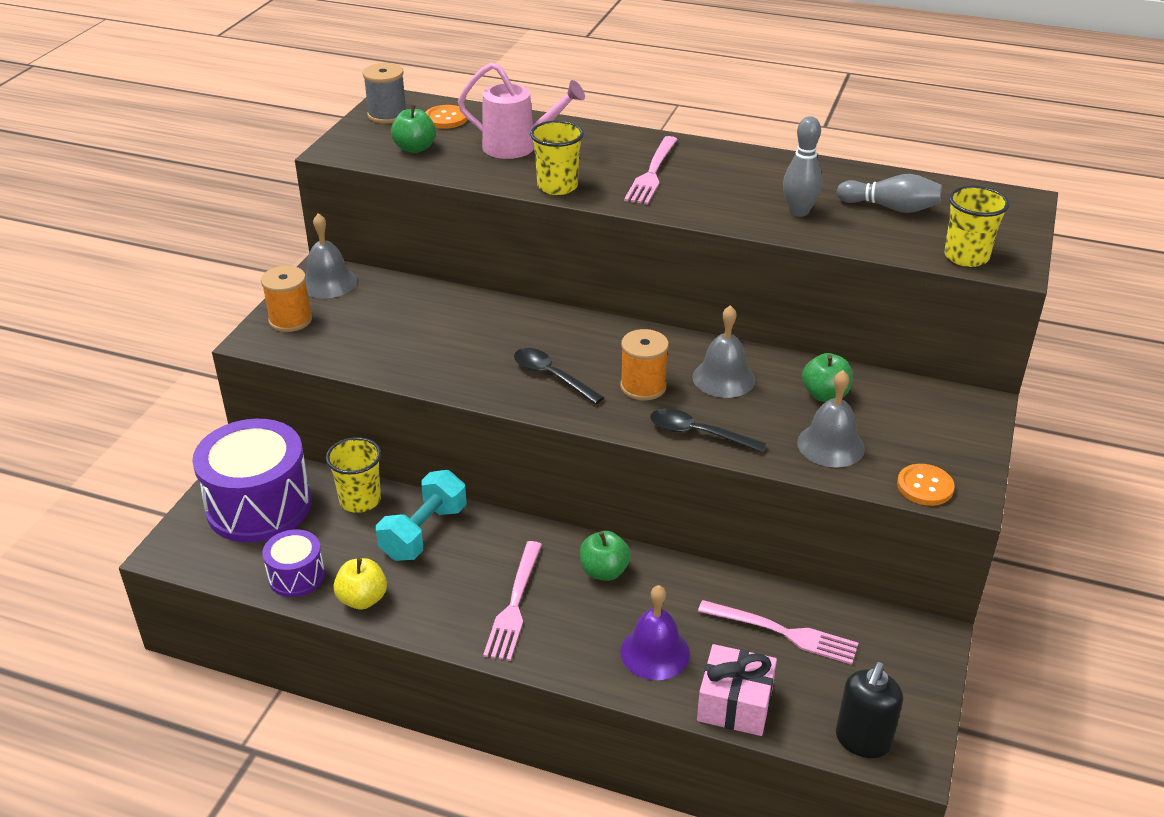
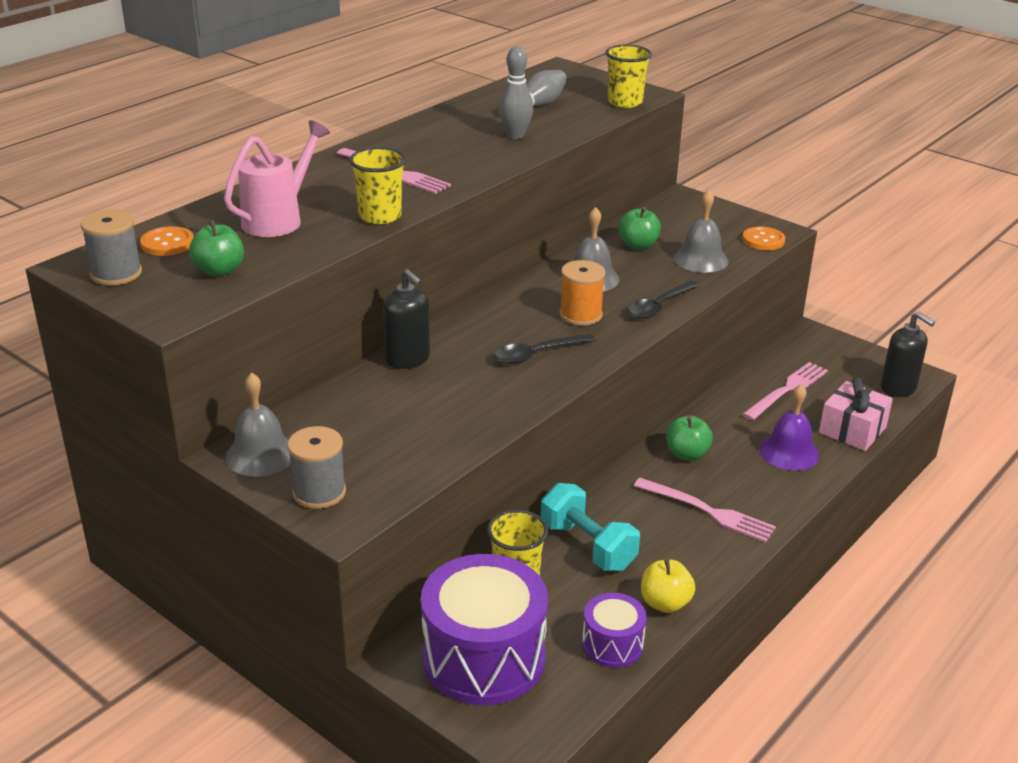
camera: 70 degrees left, 5 degrees down
(290, 320) = (319, 492): orange spool -> grey spool
(500, 311) = (408, 359): none -> black soap dispenser

